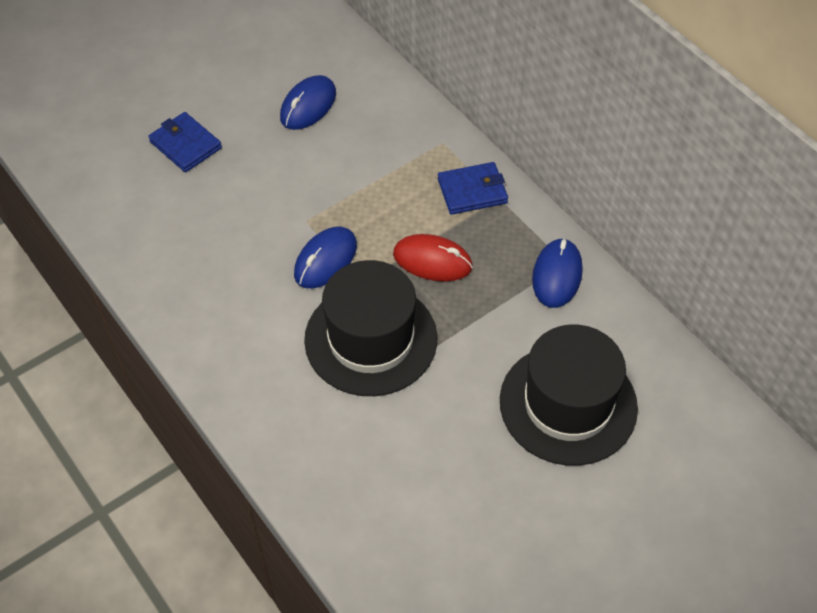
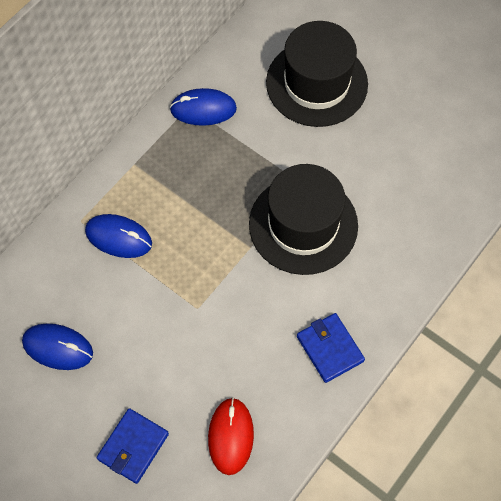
camera: 105 degrees left, 10 degrees up
(325, 260) = (236, 280): blue mouse -> blue mouse (118, 237)
(432, 261) = (213, 199): red mouse -> red mouse (230, 436)
(472, 191) = (131, 185): blue wallet -> blue wallet (330, 348)

